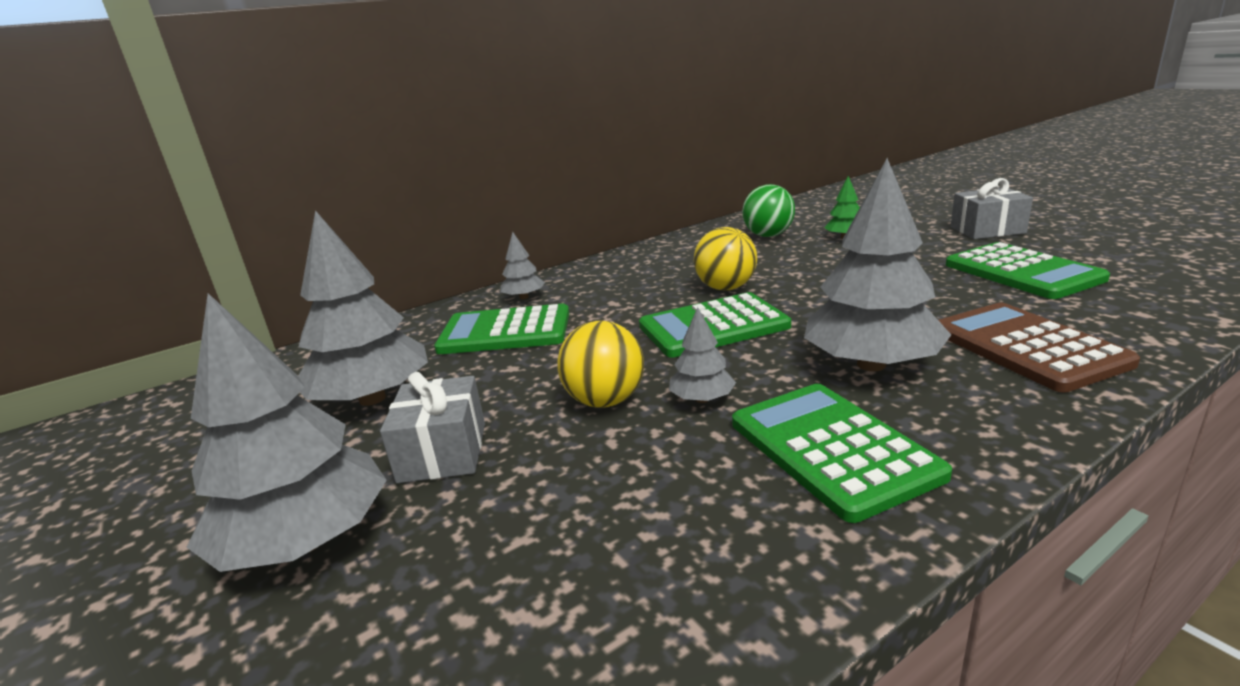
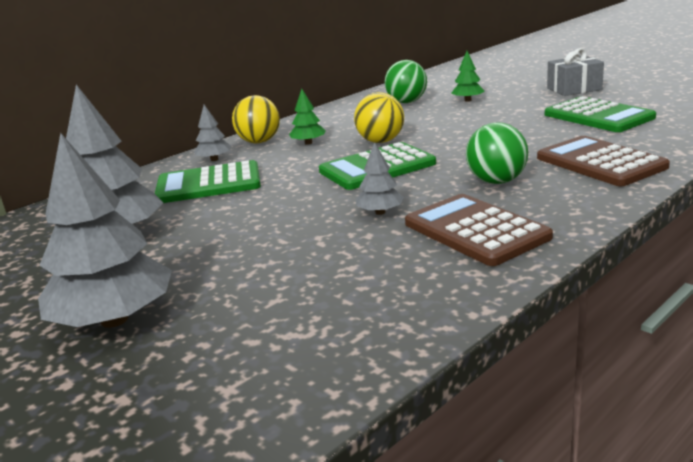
camera: 10 degrees left, 0 degrees up
(443, 452) = (194, 261): grey gift -> none
(605, 401) = (308, 220): yellow ball -> yellow ball (259, 142)
(638, 283) = (308, 143): none -> green tree
(831, 448) = (475, 230): green calculator -> brown calculator
(871, 364) = (496, 181): grey tree -> green ball

